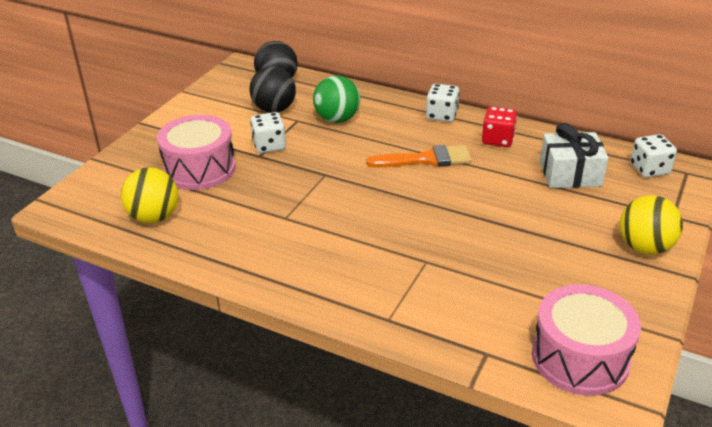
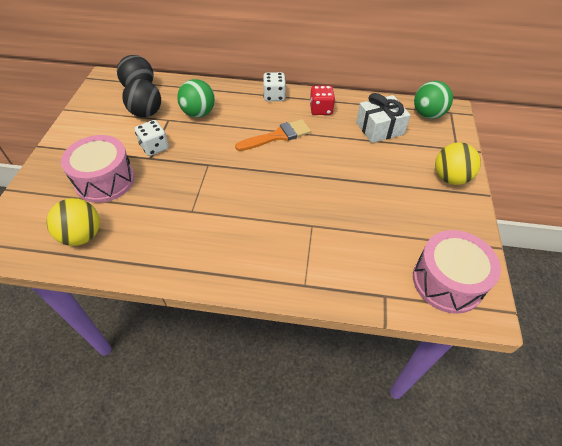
camera: 20 degrees left, 15 degrees up
(649, 169) = (428, 114): white dice -> green ball

